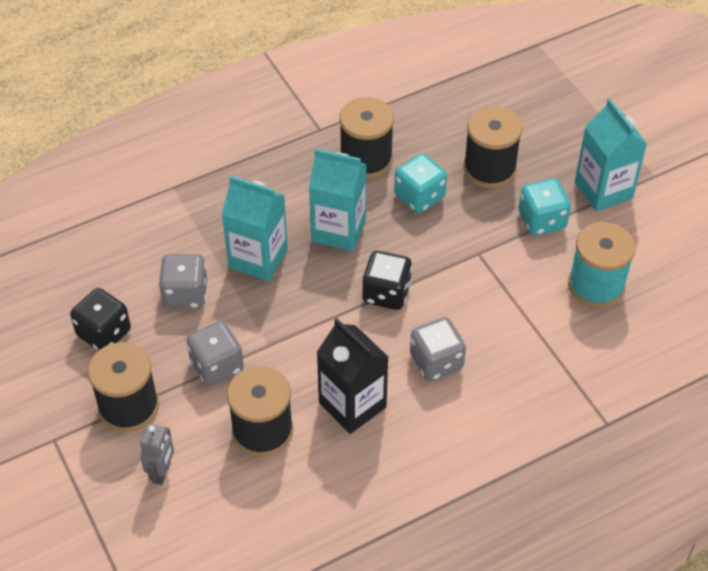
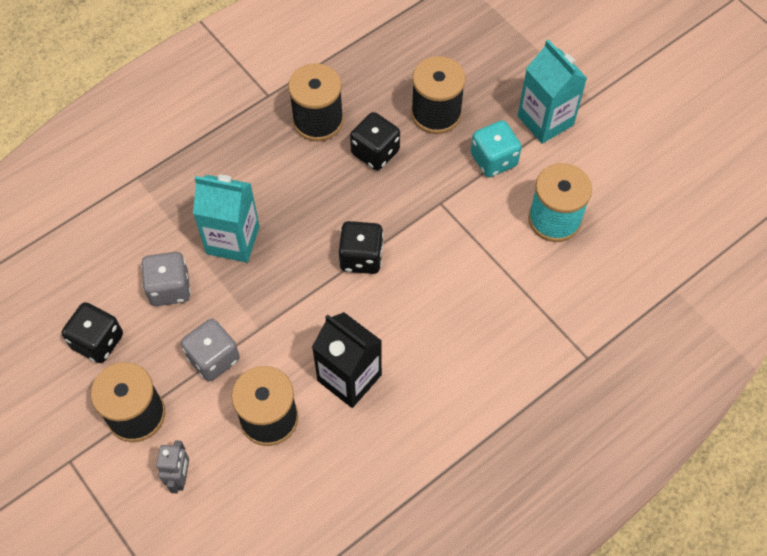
camera: 10 degrees left, 10 degrees up
(338, 230) = (304, 198): turquoise carton -> none
(419, 197) = (375, 152): turquoise dice -> black dice
(436, 362) = (420, 321): grey dice -> none

